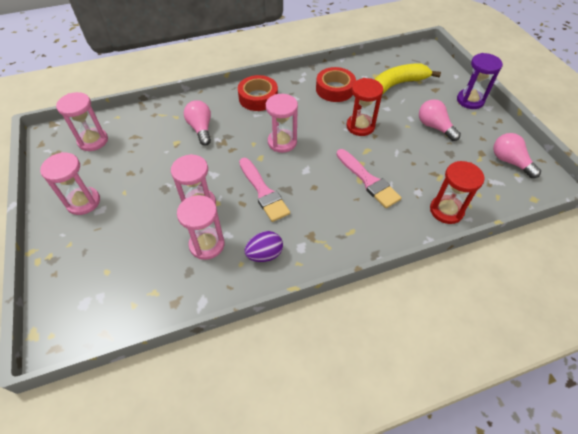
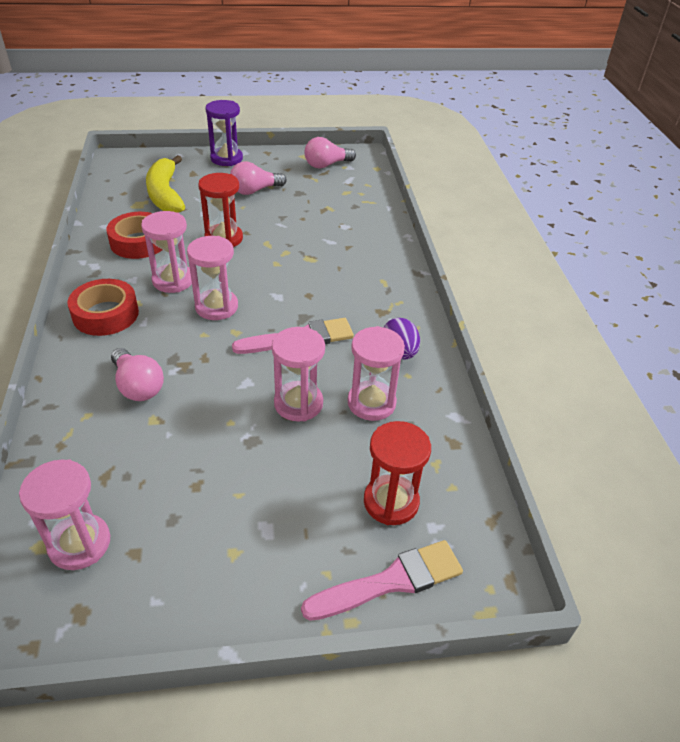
camera: 80 degrees left, 10 degrees down
(83, 202) = (239, 555): pink hourglass -> pink hourglass (173, 280)
(201, 129) = (138, 386): pink light bulb -> pink light bulb turned 120 degrees counterclockwise
(368, 180) = (315, 253): pink brush -> pink brush (390, 581)
(446, 210) = (375, 216): red hourglass -> red hourglass (391, 502)

